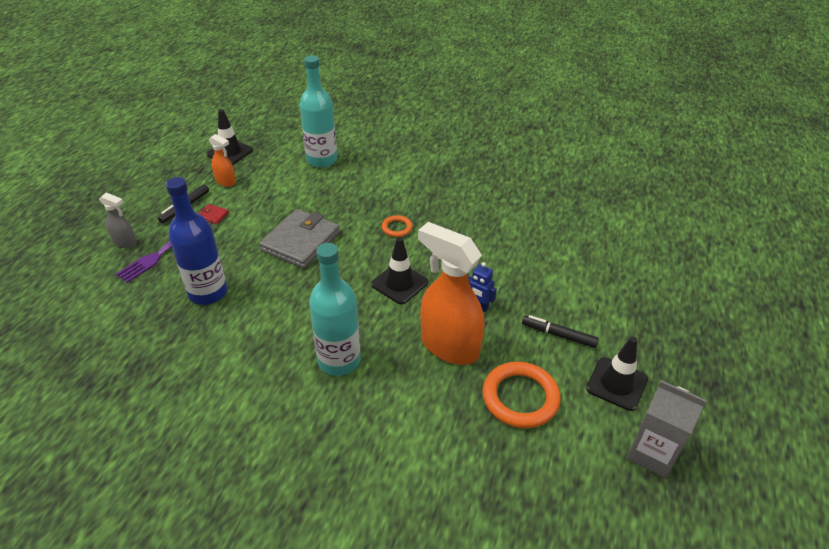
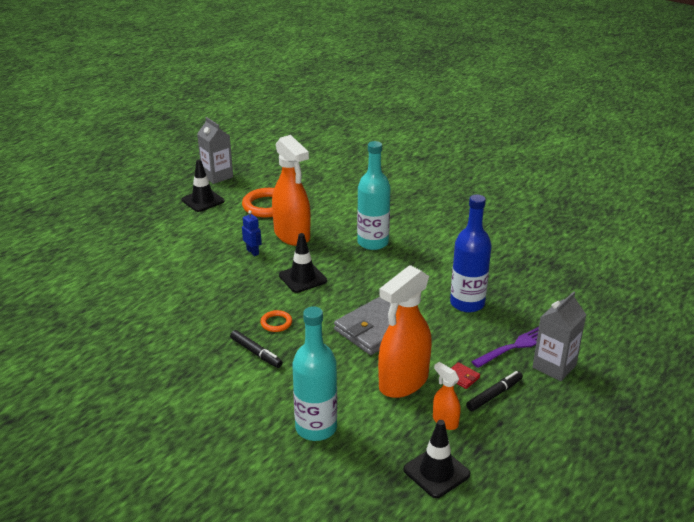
camera: 160 degrees left, 10 degrees down
(125, 242) = (554, 366): grey spray bottle -> grey carton
(264, 201) = (403, 382): none -> orange spray bottle
(558, 335) = (212, 227): black marker -> black marker (256, 353)

